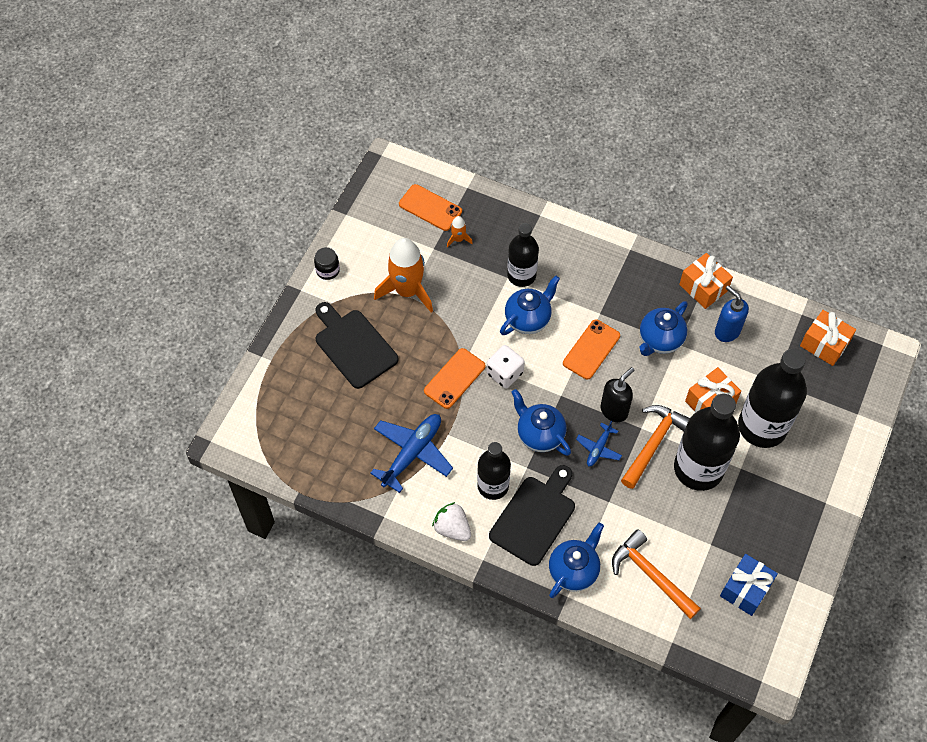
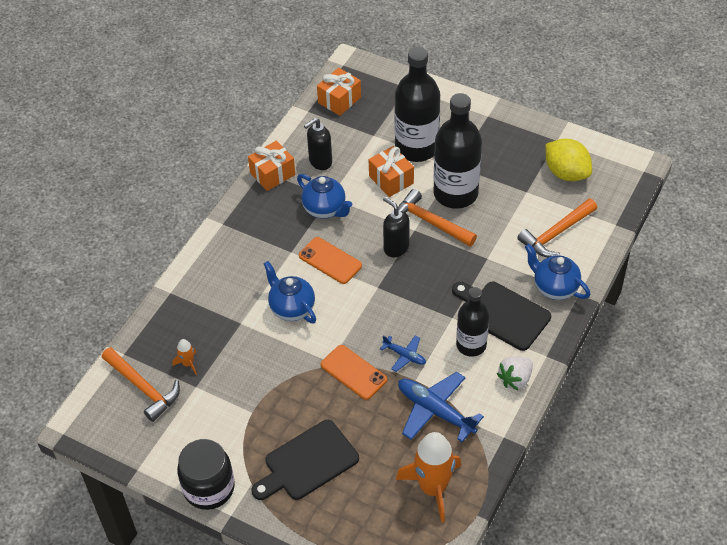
camera: 85 degrees left, 10 degrees down
(327, 270) = (209, 488): black jar -> black jar, size x1.94
(407, 291) = (245, 411): orange rocket -> orange rocket (433, 488)
(430, 208) = (143, 388): orange phone -> orange hammer
(505, 373) = (351, 330): white dice -> none
(521, 275) = (240, 311): black bottle -> none
(539, 435) = (419, 306): blue teapot -> none
(598, 448) = (434, 262): blue plane -> blue plane (405, 355)
(727, 331) = (320, 162): blue soap dispenser -> black soap dispenser
(745, 589) = (566, 173): blue gift -> yellow lemon

